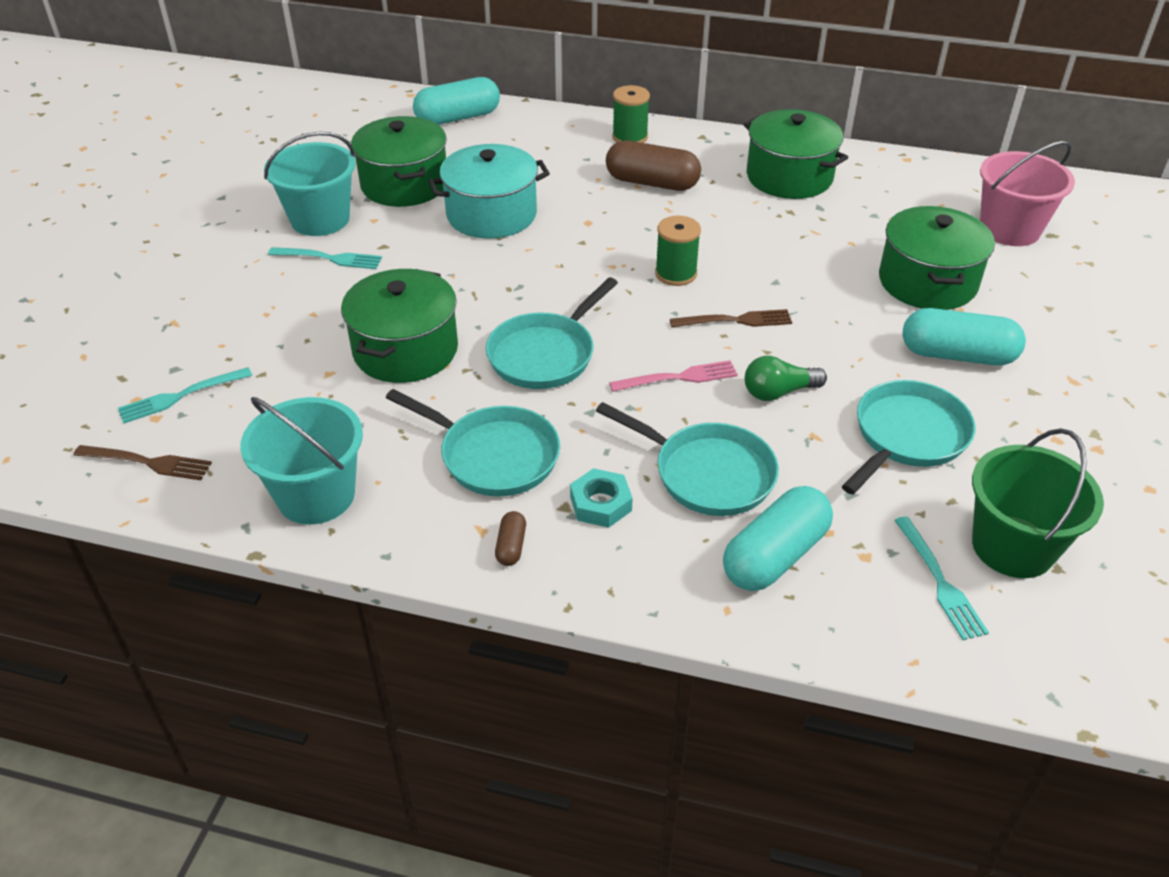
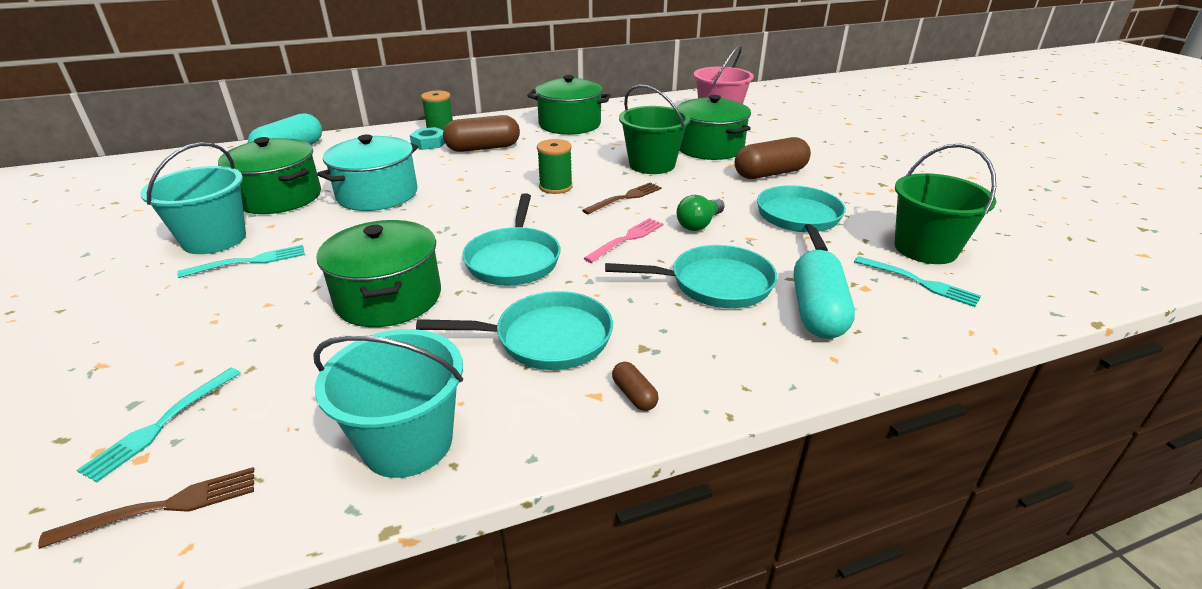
camera: 35 degrees left, 10 degrees down
(600, 504) = (666, 334): turquoise nut -> turquoise nut (429, 143)
(821, 282) = (652, 164): none -> green bucket
(957, 355) = (770, 173): turquoise capsule -> brown capsule

